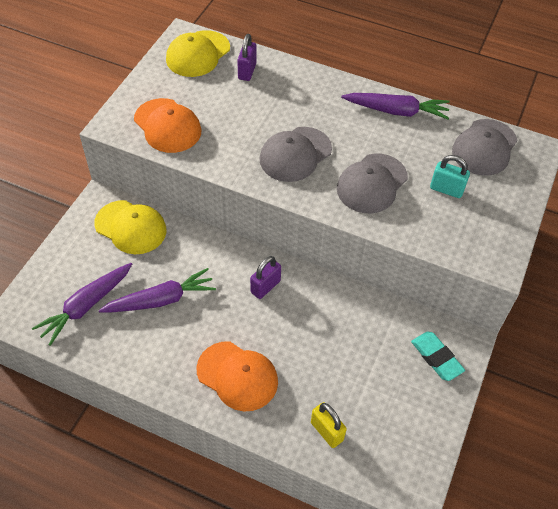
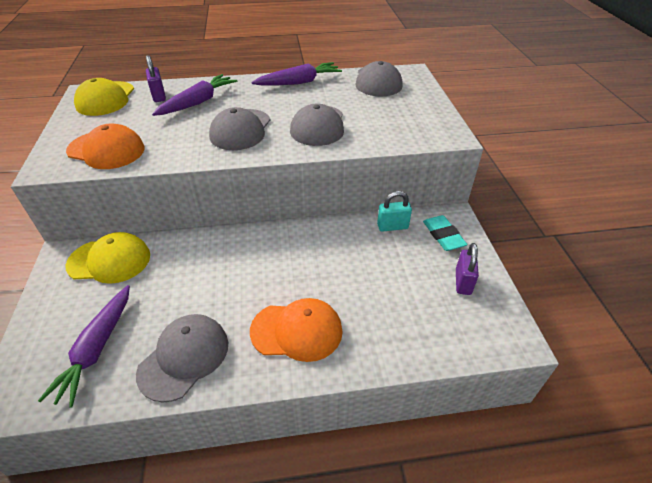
camera: 30 degrees left, 10 degrees down
(142, 349) = (184, 357): none -> grey cap
(161, 300) = (178, 305): purple carrot -> purple carrot (198, 102)
(265, 287) = (271, 250): purple padlock -> purple padlock (463, 282)
(327, 431) = (409, 333): yellow padlock -> none
(436, 358) = (443, 235): turquoise eraser -> turquoise eraser turned 45 degrees clockwise
(446, 189) = (375, 110): turquoise padlock -> turquoise padlock (392, 226)

